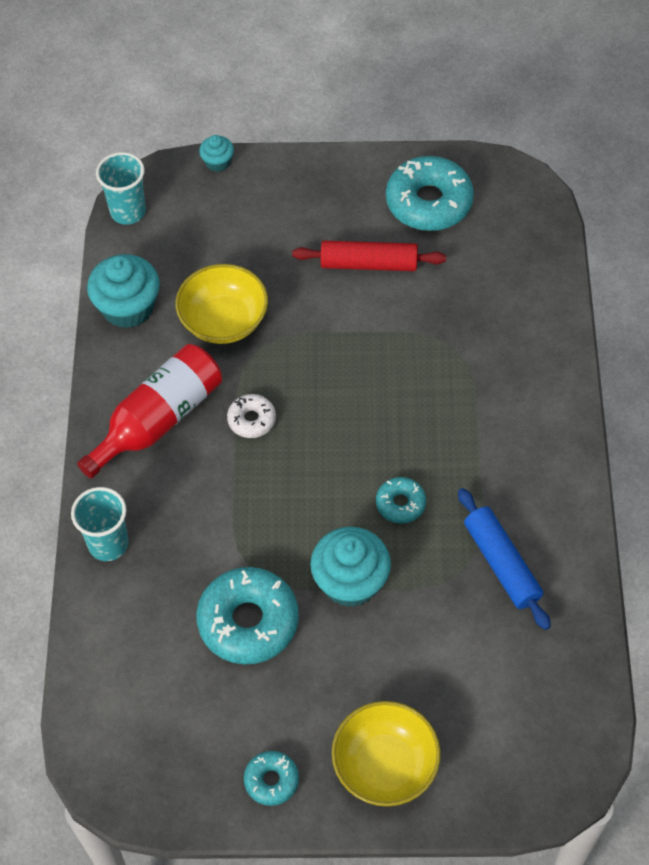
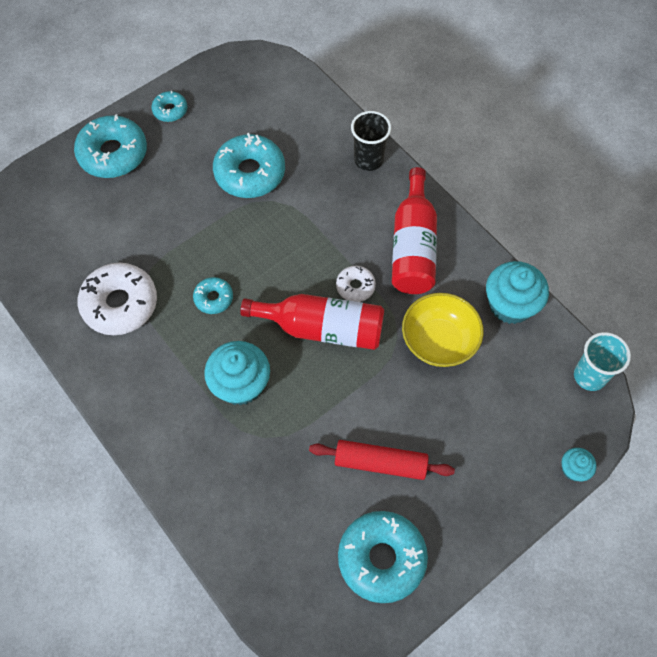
camera: 140 degrees right, 5 degrees up
(108, 544) = (368, 160): turquoise cup -> black cup
(319, 403) = (322, 328): none -> red bottle
(350, 582) = (208, 232): turquoise cupcake -> turquoise cupcake (240, 384)
(369, 264) = (380, 463): red rolling pin -> red rolling pin turned 45 degrees clockwise
(385, 765) = (113, 154): yellow bowl -> turquoise donut
(501, 564) = (120, 304): blue rolling pin -> white donut

